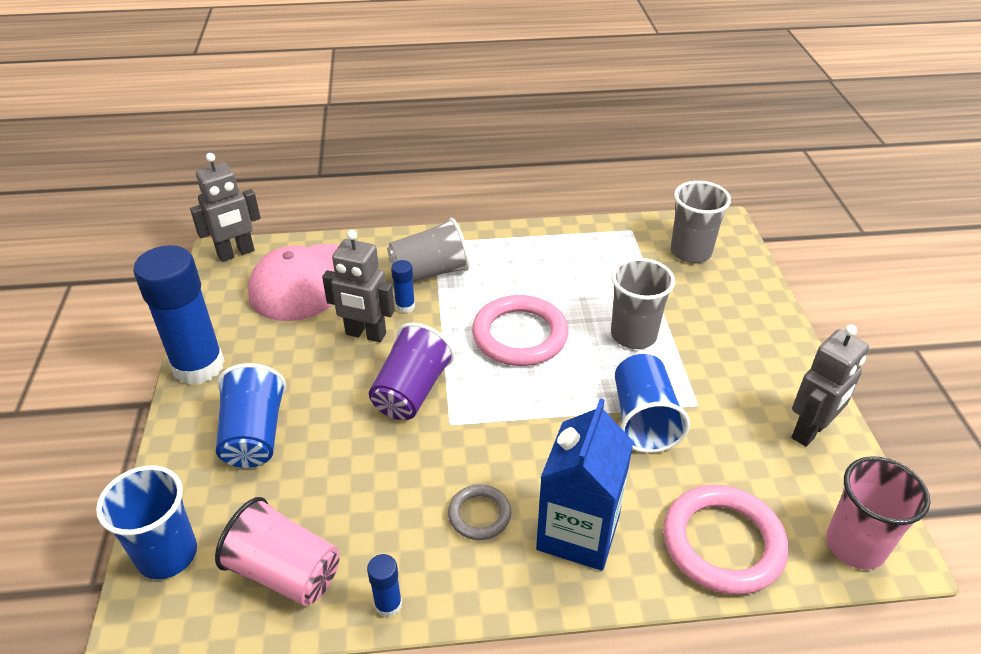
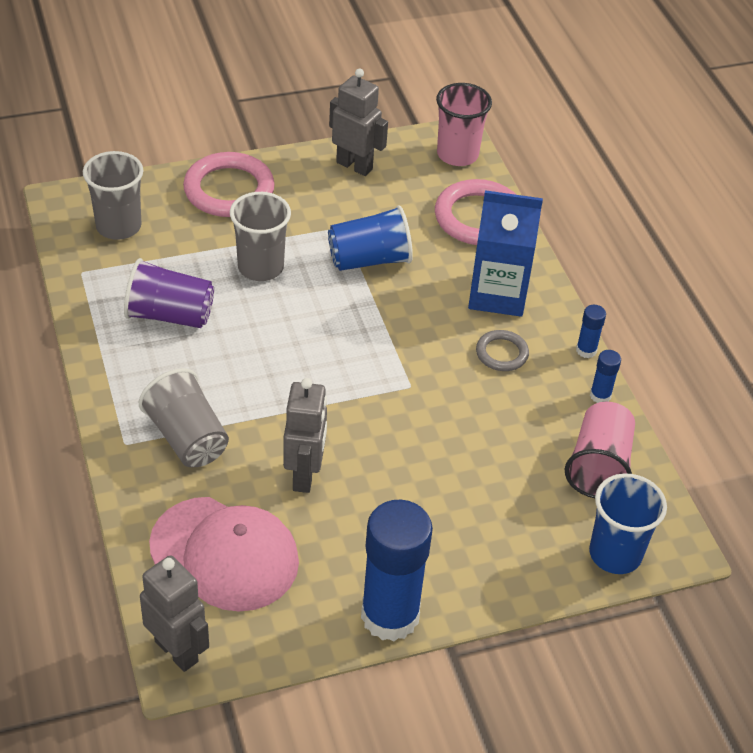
camera: 105 degrees left, 5 degrees up
(254, 435) = (469, 532): blue cup -> none
(405, 306) = (251, 449): blue glue stick -> blue glue stick (586, 350)
(411, 391) = (378, 421): purple cup -> purple cup (169, 315)
(520, 335) = (279, 349): pink ring -> pink ring (229, 190)

